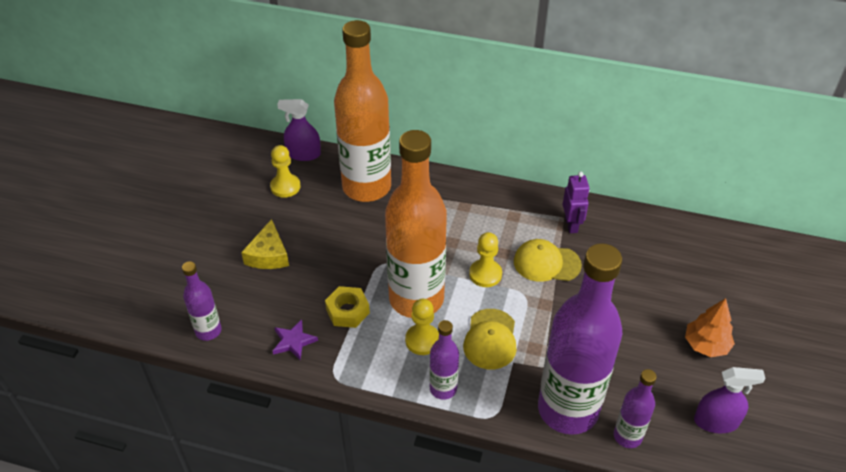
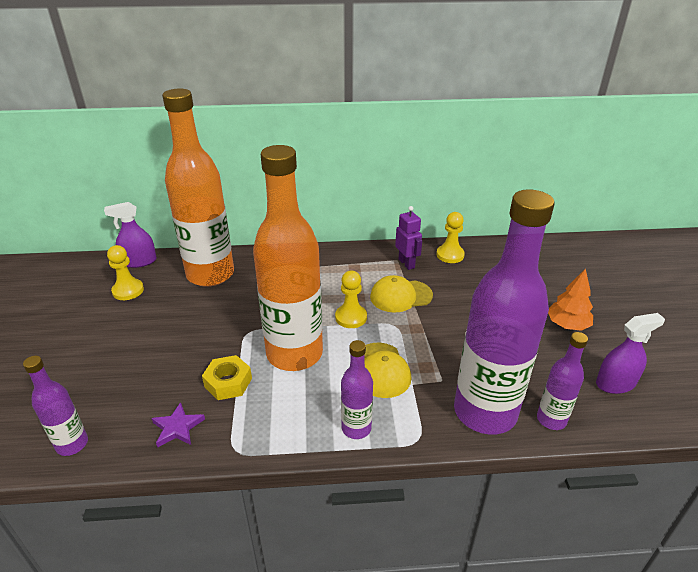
camera: 20 degrees left, 10 degrees down
(268, 255) = (126, 352): yellow cheese -> none
(422, 340) = (316, 389): yellow pawn -> yellow pawn (450, 255)

